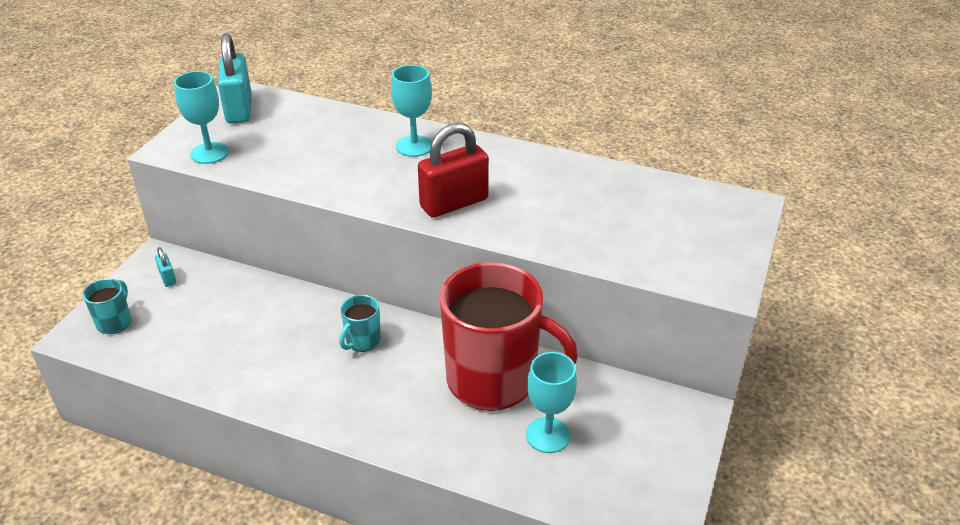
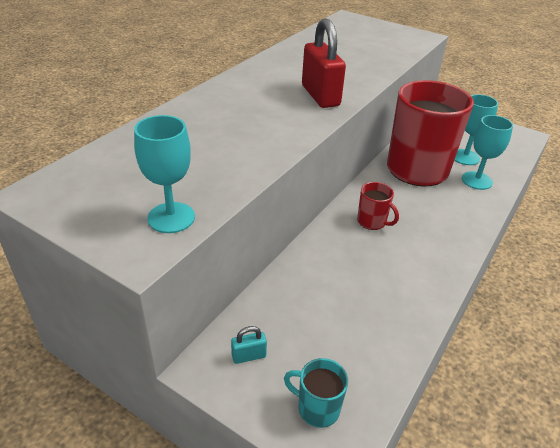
camera: 80 degrees left, 0 degrees up
(239, 109) = (81, 192): turquoise padlock -> none
(362, 341) = (372, 222): turquoise mug -> red mug
(414, 146) = (228, 101): turquoise goblet -> turquoise goblet (476, 180)

